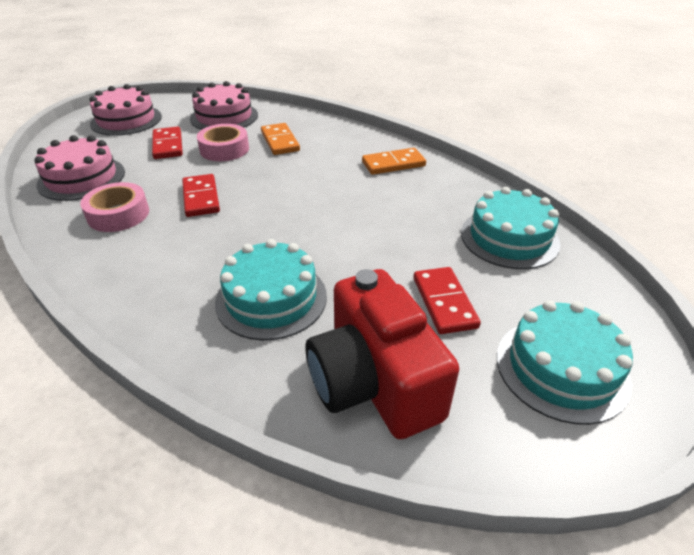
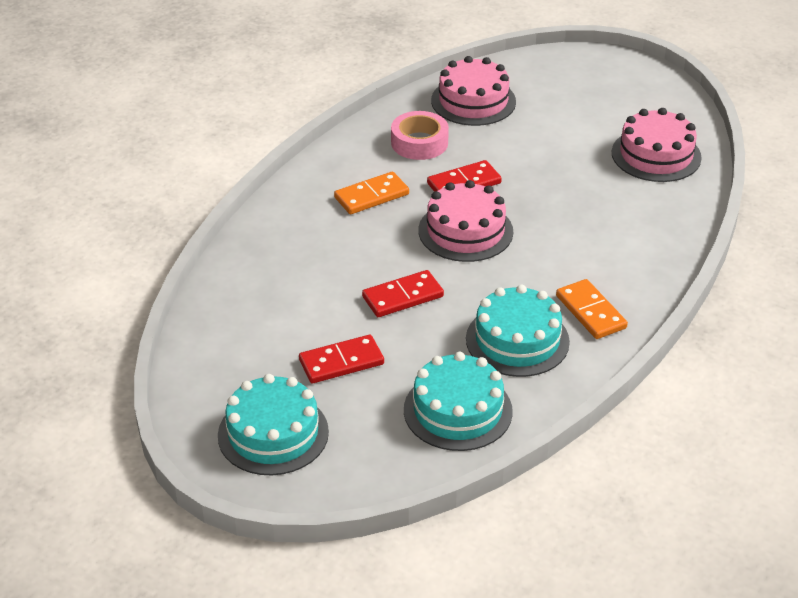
camera: 80 degrees right, 0 degrees up
(126, 120) = (610, 87): pink cake -> pink cake (465, 231)
(167, 145) = (563, 133): red domino -> red domino (402, 297)
(224, 149) = (571, 175): pink tape -> none
(271, 298) = (324, 258): turquoise cake -> turquoise cake (517, 340)
(280, 141) = (609, 212): orange domino -> orange domino (371, 196)
(374, 382) = (243, 326): red camera -> none

